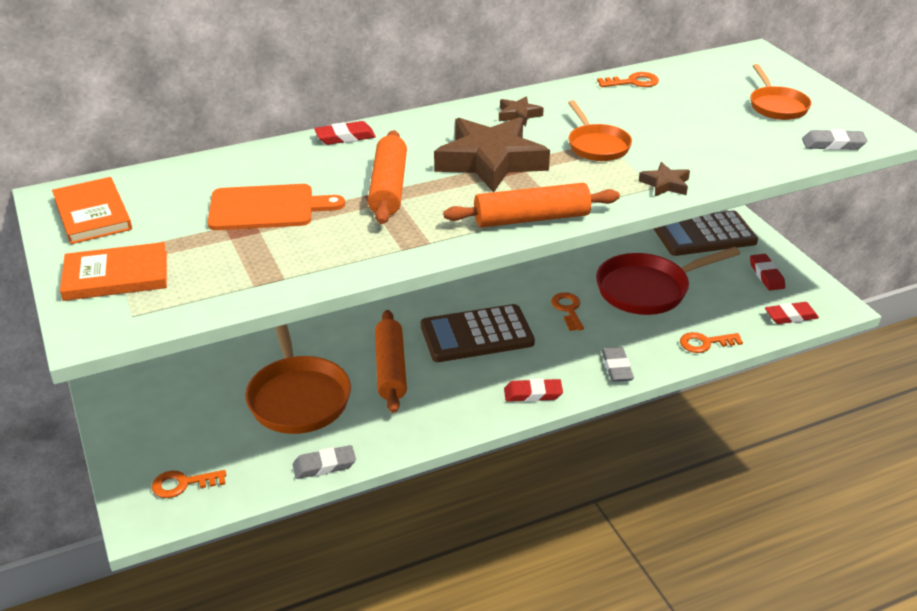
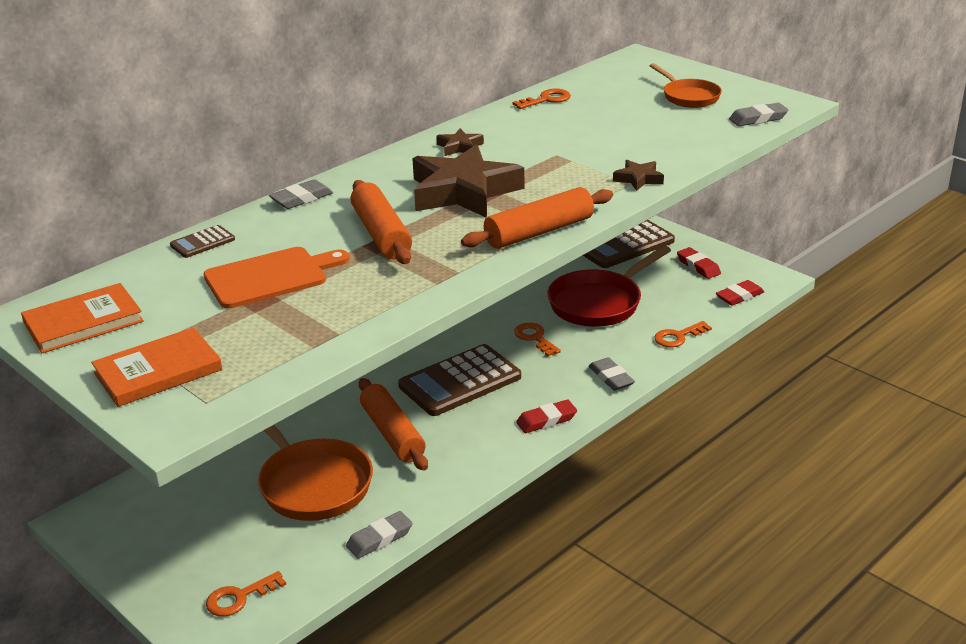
camera: 20 degrees left, 5 degrees down
(92, 214) = (83, 322): orange book -> orange book turned 75 degrees counterclockwise
(235, 161) = (202, 242): none -> brown calculator
(345, 137) = (301, 199): red eraser -> grey eraser
(597, 145) = (553, 159): orange pan -> none

